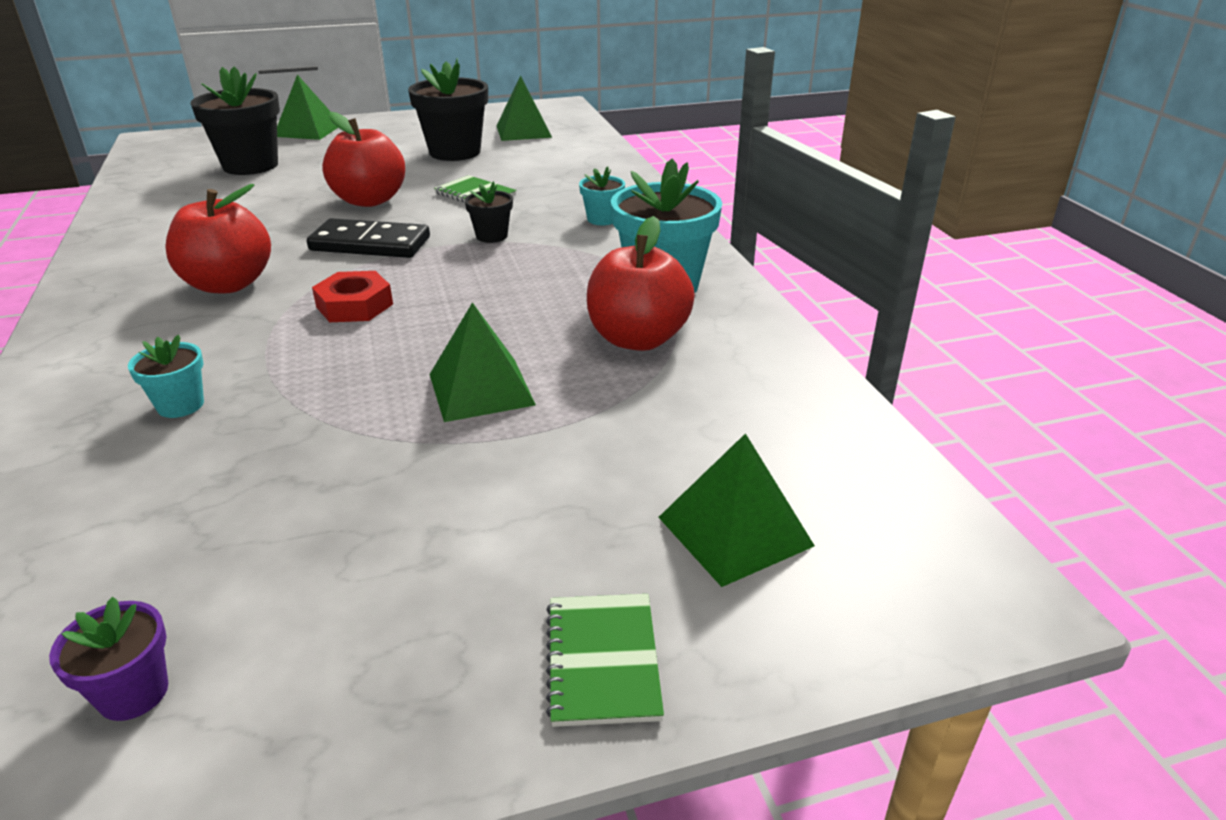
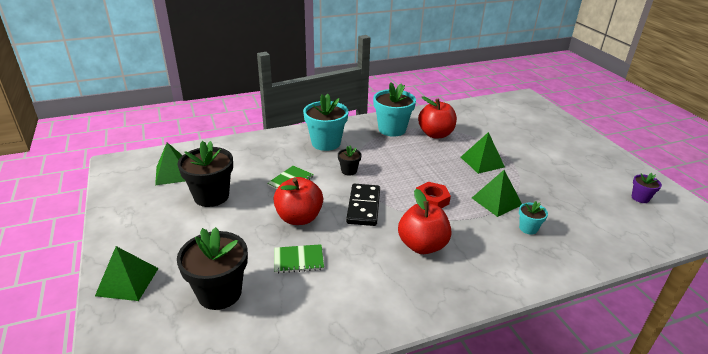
camera: 95 degrees left, 0 degrees up
(602, 219) = (326, 143): turquoise flower pot -> turquoise flower pot, size x2.01
(602, 660) = (578, 138): green notebook -> green notebook (298, 260)
(735, 531) = (525, 122): green pyramid -> green pyramid (496, 201)

